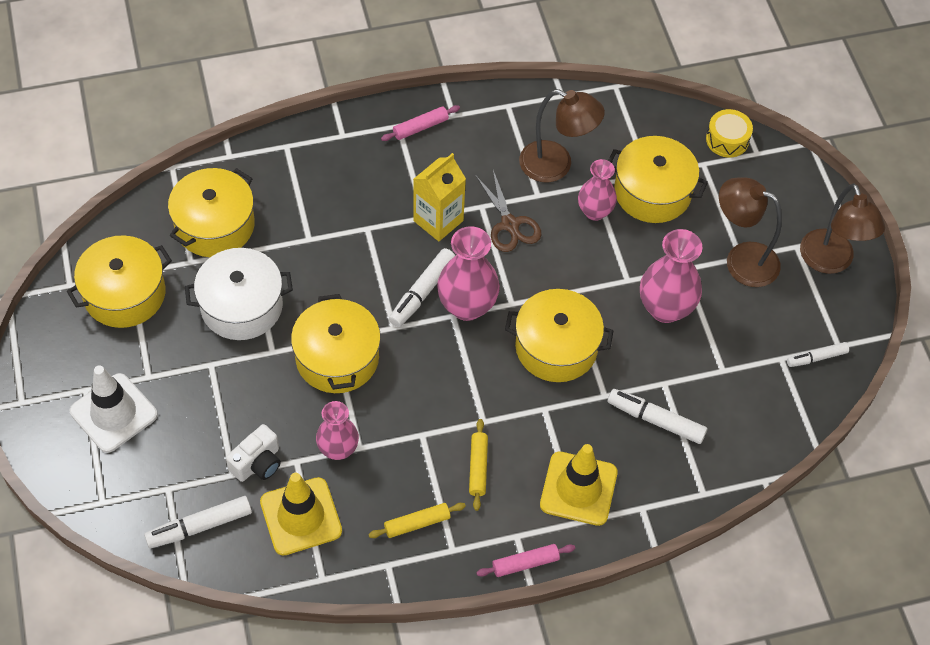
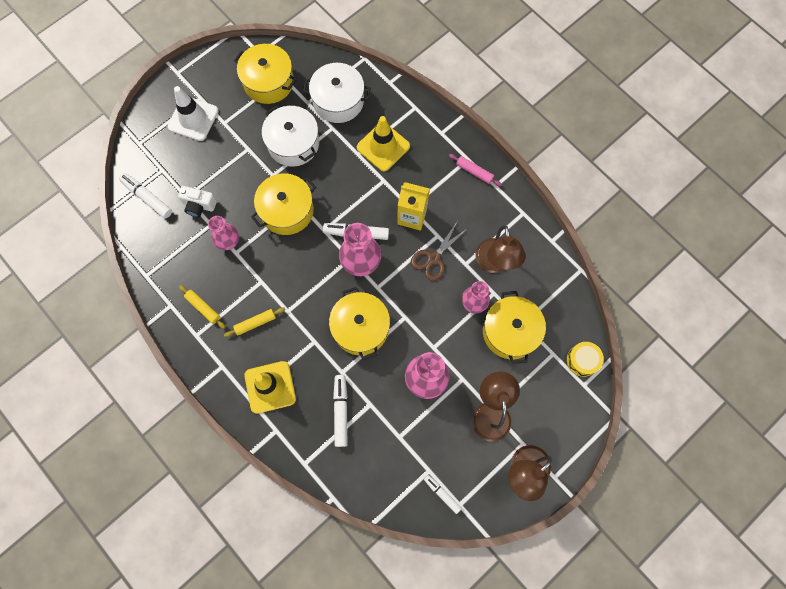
camera: 65 degrees right, 15 degrees up
(214, 225) = (338, 101): yellow pot -> white pot
(301, 516) = (178, 245): yellow traffic cone -> yellow traffic cone (383, 147)
(525, 563) = (206, 380): pink rolling pin -> none

